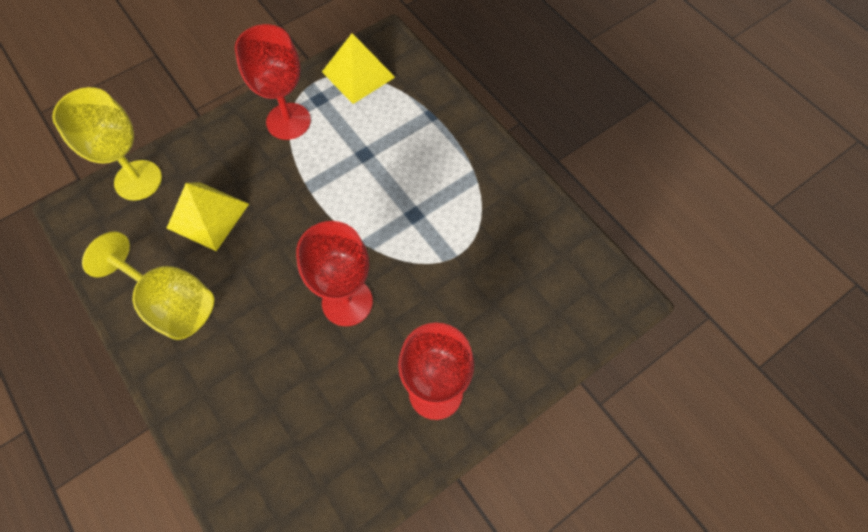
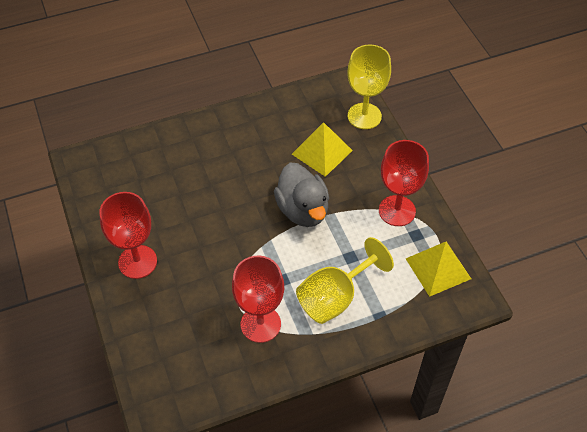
camera: 105 degrees right, 10 degrees down
(171, 303) = (259, 127): yellow goblet -> yellow goblet (335, 297)
(307, 216) = (303, 210): none -> grey duck
(347, 302) = (224, 223): red goblet -> red goblet (260, 324)

